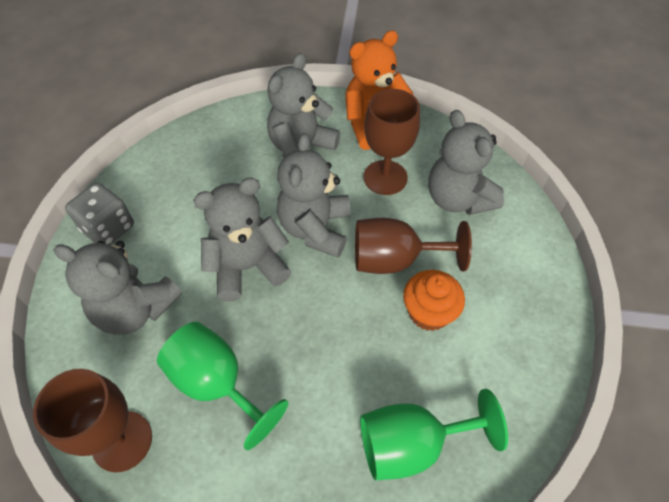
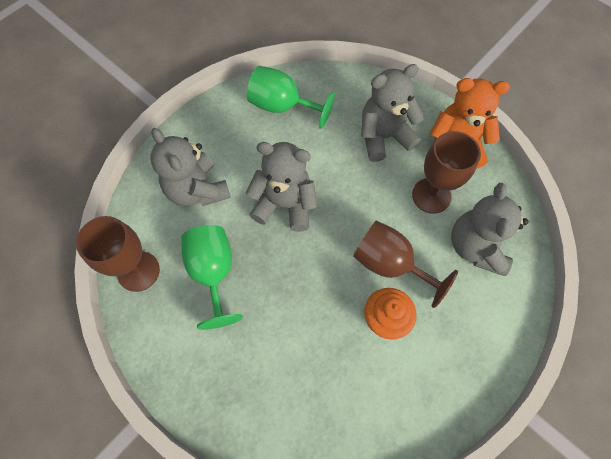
camera: 35 degrees right, 10 degrees up
(108, 228) = (216, 121): grey dice -> none
(315, 228) = (350, 205): grey teddy bear -> none
(412, 444) = (305, 398): green goblet -> green goblet (282, 106)

